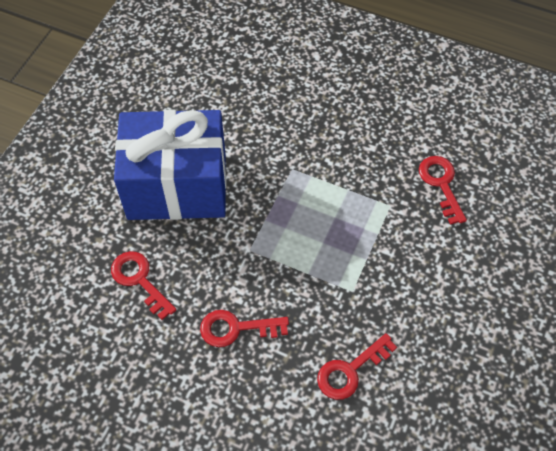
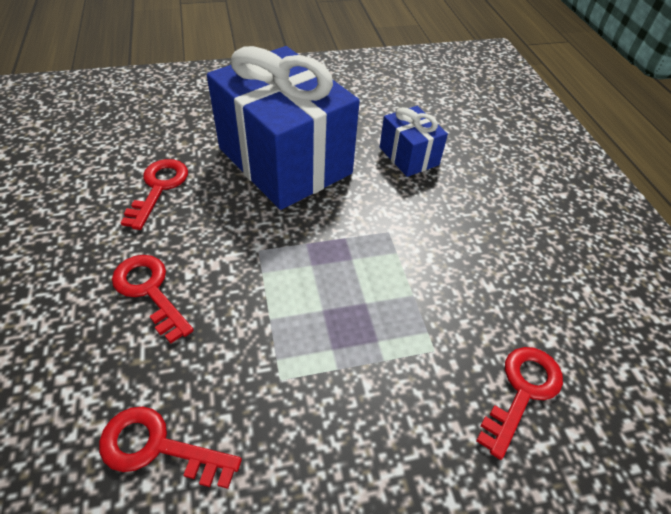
camera: 50 degrees right, 10 degrees down
(236, 109) = (409, 156): none -> blue gift

